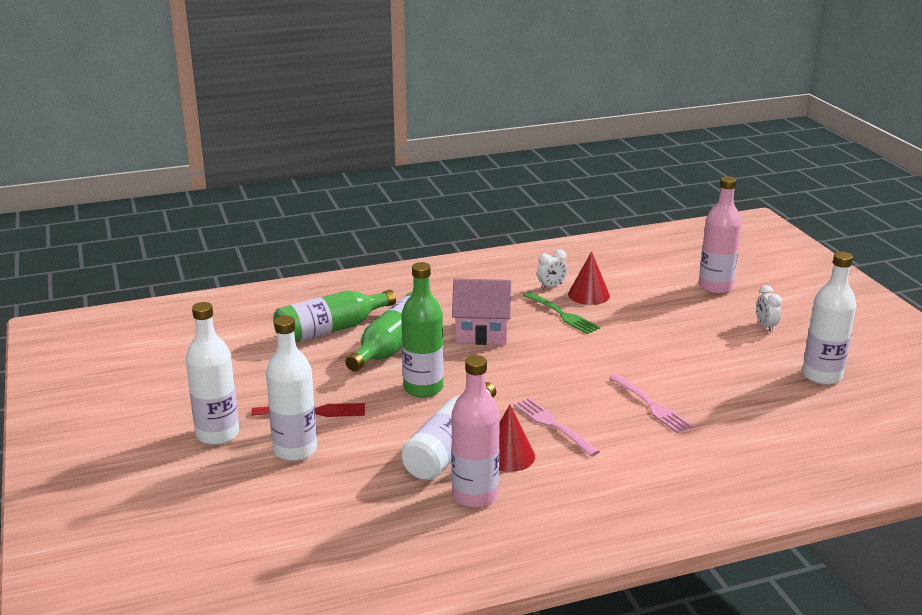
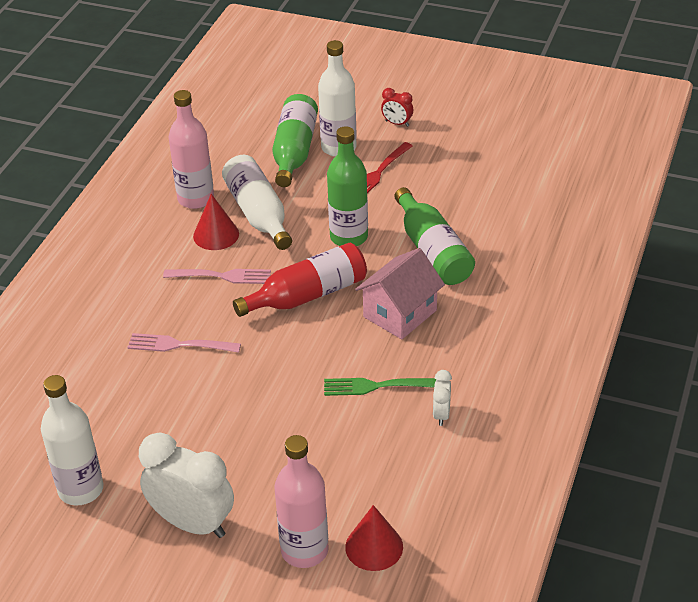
camera: 130 degrees right, 15 degrees up
(217, 434) = (397, 123): white bottle -> red clock
(330, 330) = (500, 229): green bottle -> green bottle (294, 152)
(516, 376) = (307, 295): none -> red bottle
(588, 295) = (395, 432): red cone -> red cone (374, 547)
(765, 326) = (192, 523): white clock -> white clock, size x2.15

